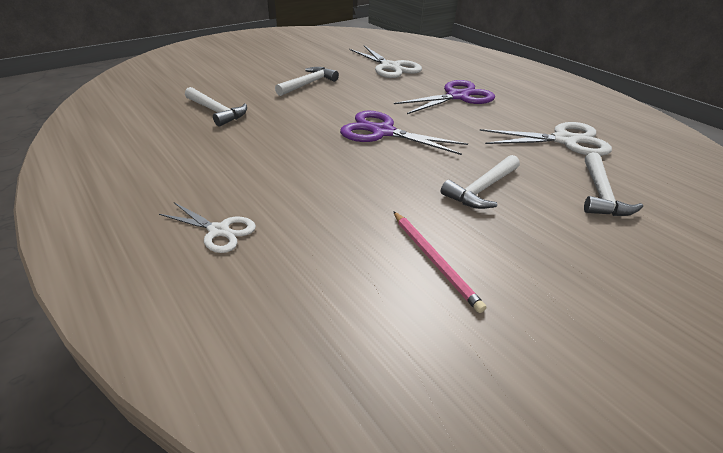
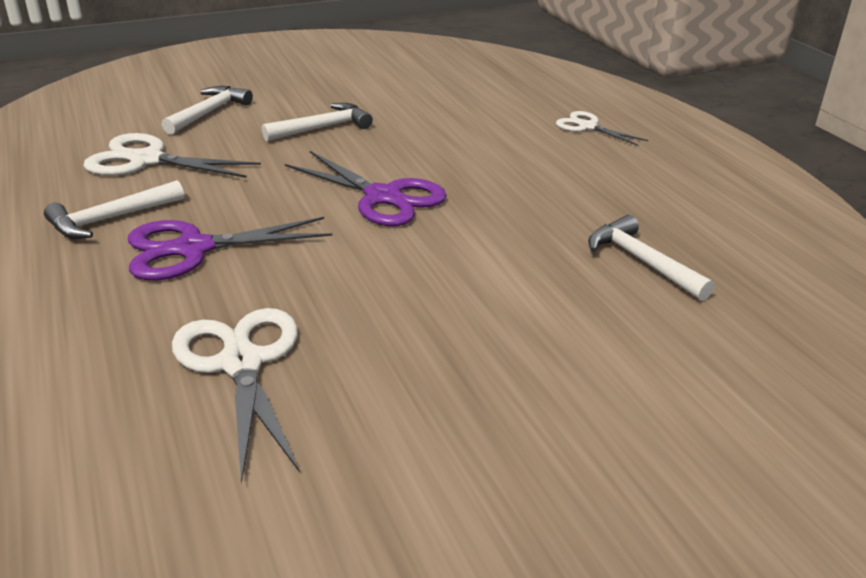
camera: 165 degrees left, 5 degrees down
(308, 84) = (469, 319): white hammer -> white hammer (110, 219)
(434, 260) = (414, 95): pink pencil -> none

